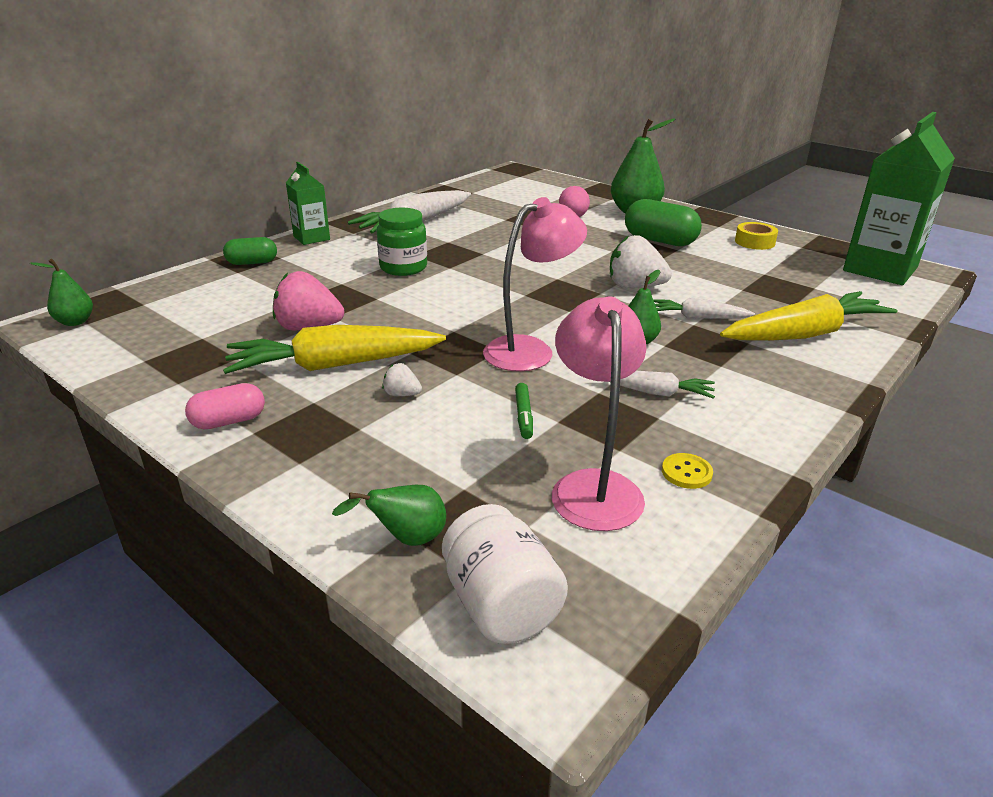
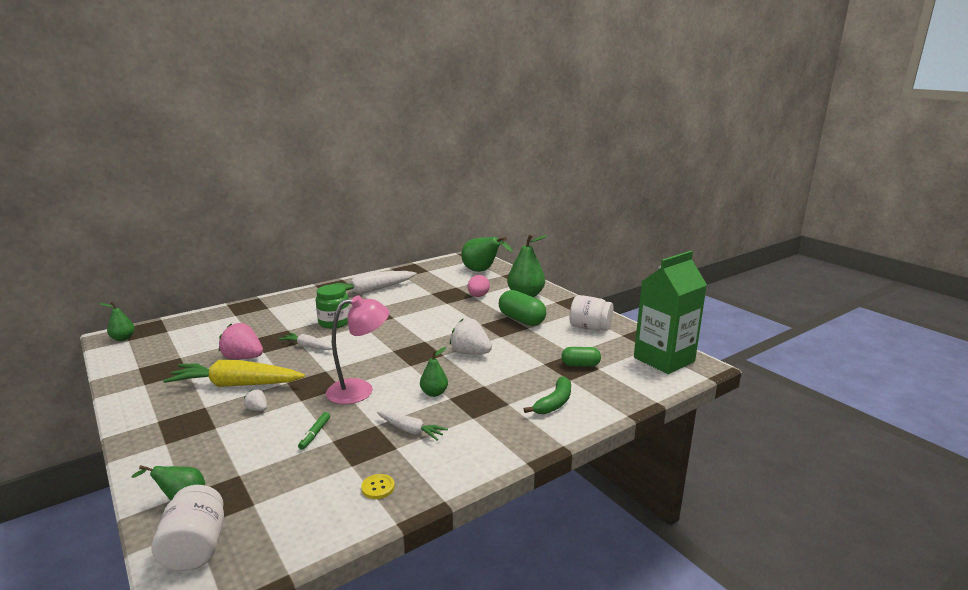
camera: 15 degrees right, 10 degrees down
(229, 421) = (150, 412): pink capsule -> none
(252, 263) = (248, 310): green capsule -> green capsule (580, 365)
(311, 238) = (297, 296): green carton -> none
(548, 188) = (482, 271): none -> green pear
(593, 486) = (313, 486): pink lamp -> none
(698, 317) = (491, 381): white carrot -> white carrot (308, 346)
(754, 242) = (590, 328): yellow tape -> white jar
(804, 334) = (554, 403): yellow carrot -> green banana

